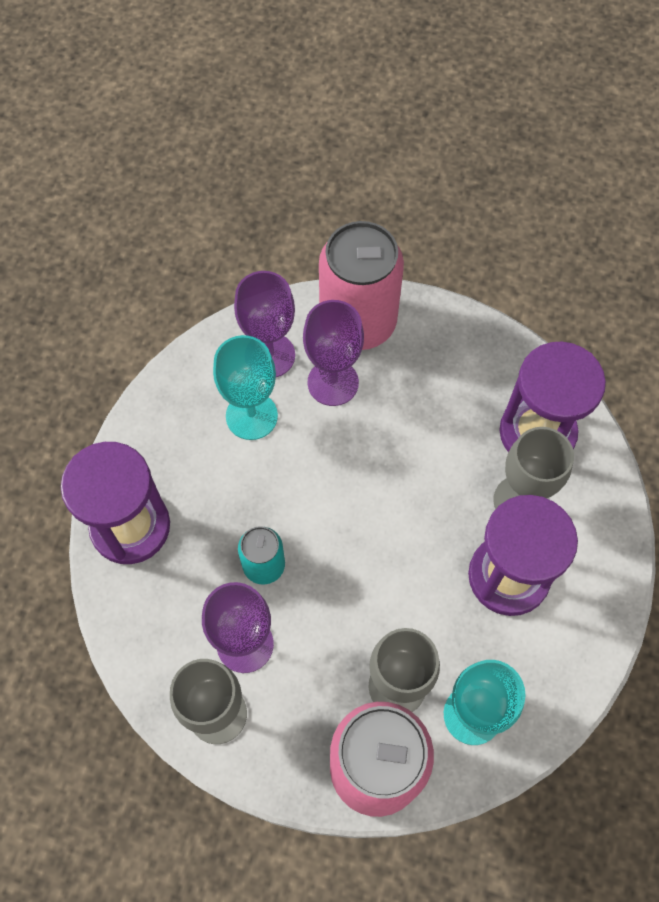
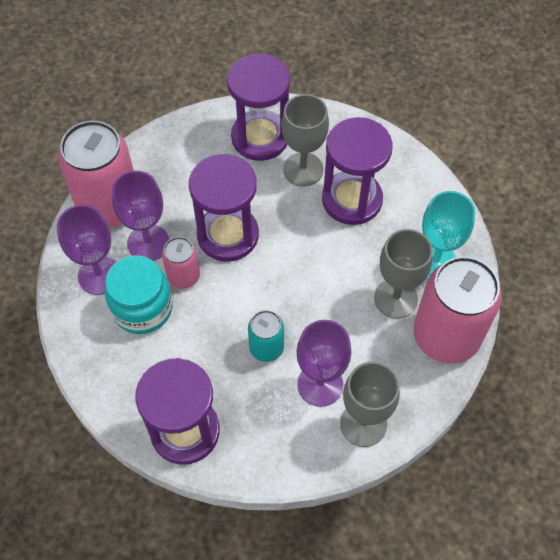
camera: 65 degrees left, 5 degrees down
(251, 416) = (142, 308): turquoise goblet -> turquoise jar
(310, 438) = (183, 276): none -> pink can
(385, 459) = (228, 235): none -> purple hourglass

